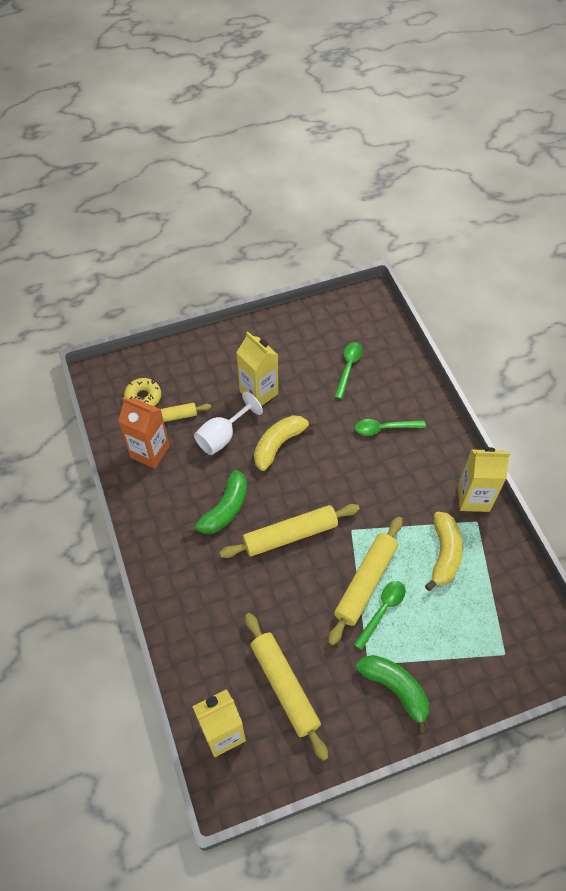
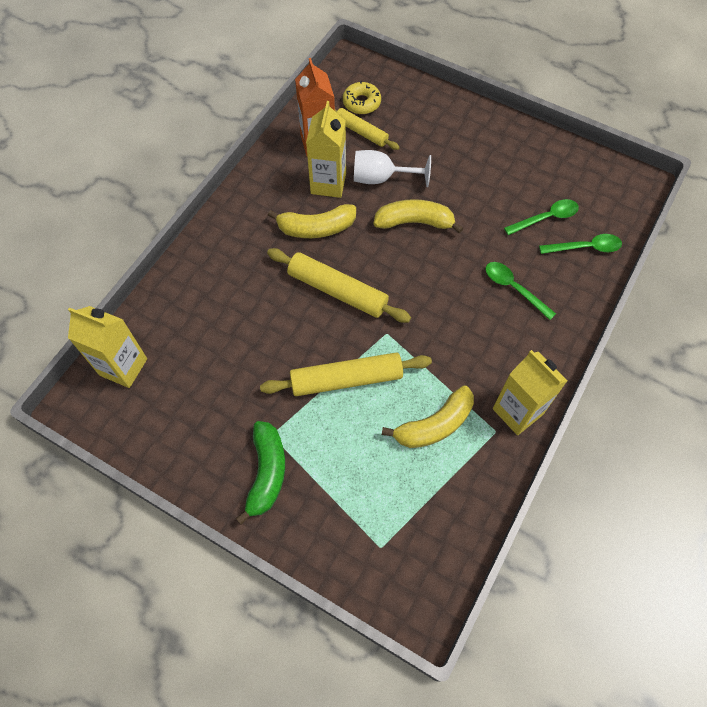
camera: 50 degrees right, 5 degrees up
(224, 509) = (316, 228): green banana -> yellow banana
(259, 393) = (448, 173): yellow carton -> yellow carton (328, 183)
(284, 686) = (198, 383): yellow rolling pin -> none
(382, 611) = (331, 411): green spoon -> green spoon (585, 248)

